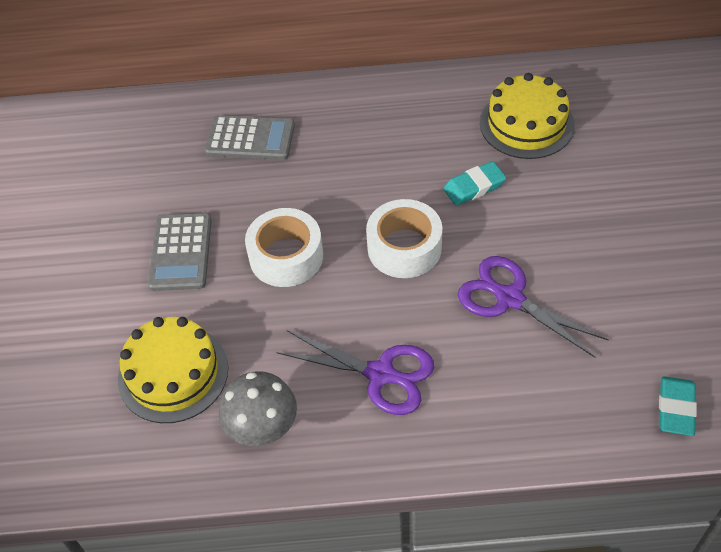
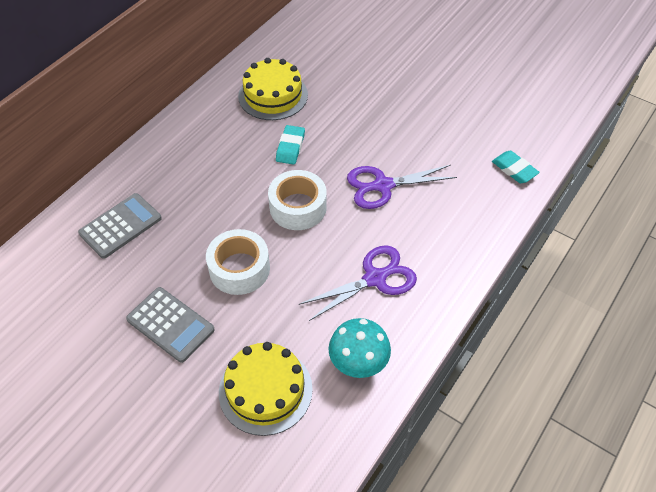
camera: 55 degrees left, 0 degrees up
(263, 430) = (358, 365): grey mushroom -> turquoise mushroom

